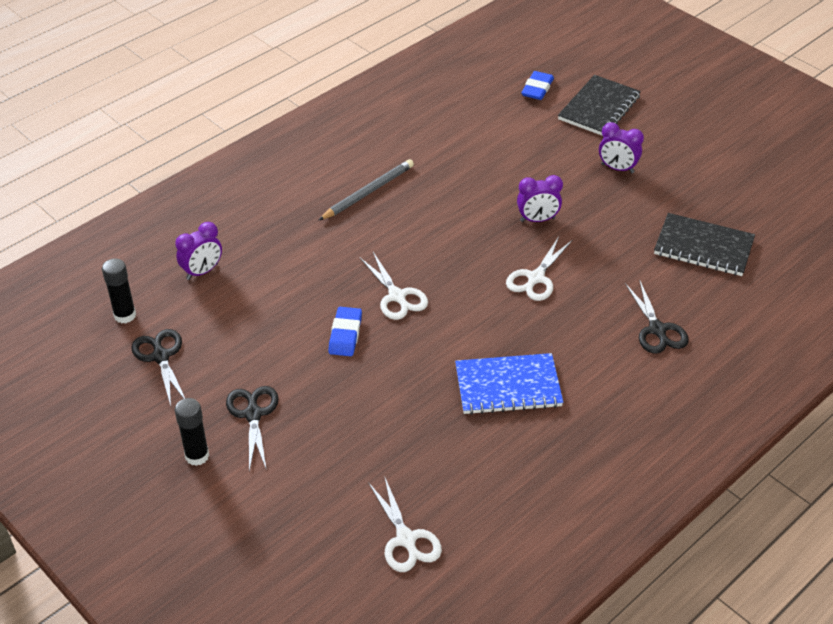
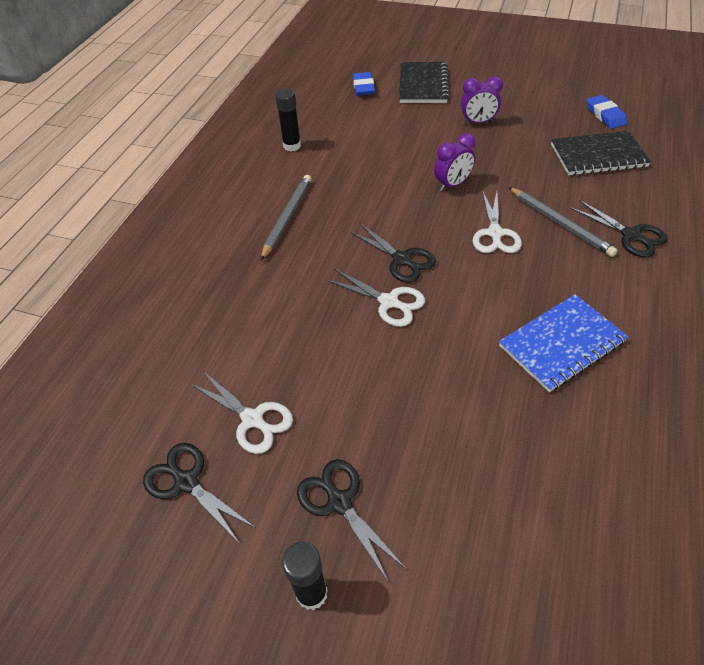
camera: 25 degrees left, 5 degrees up
(125, 315) = (113, 451): black glue stick -> black glue stick (292, 146)
(202, 271) = (173, 361): purple clock -> none
(345, 334) = (369, 362): blue eraser -> blue eraser (605, 115)
(406, 539) = (618, 573): white scissors -> white scissors (252, 419)
(436, 267) = (402, 259): none -> black scissors
(603, 293) = (560, 223): none -> grey pencil

